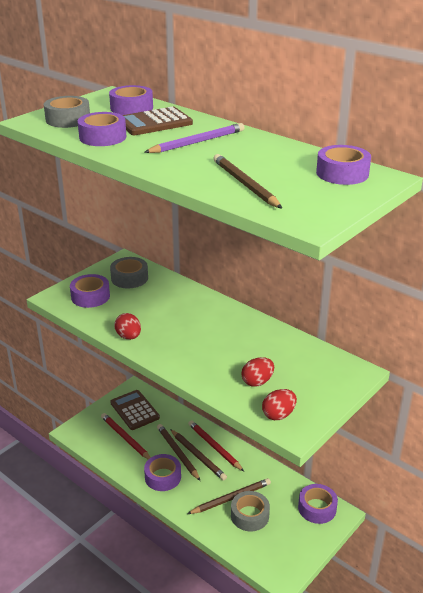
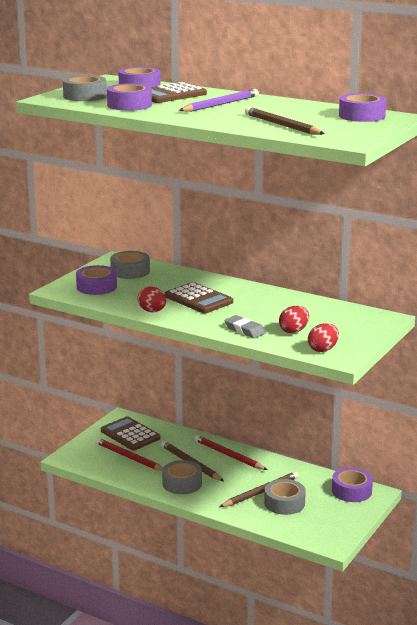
camera: 10 degrees left, 10 degrees down
(163, 477) = (182, 483): purple tape -> grey tape
(179, 324) = (198, 299): none -> brown calculator
(198, 456) = (213, 464): brown pencil -> none
(208, 375) = (244, 330): none -> grey eraser

